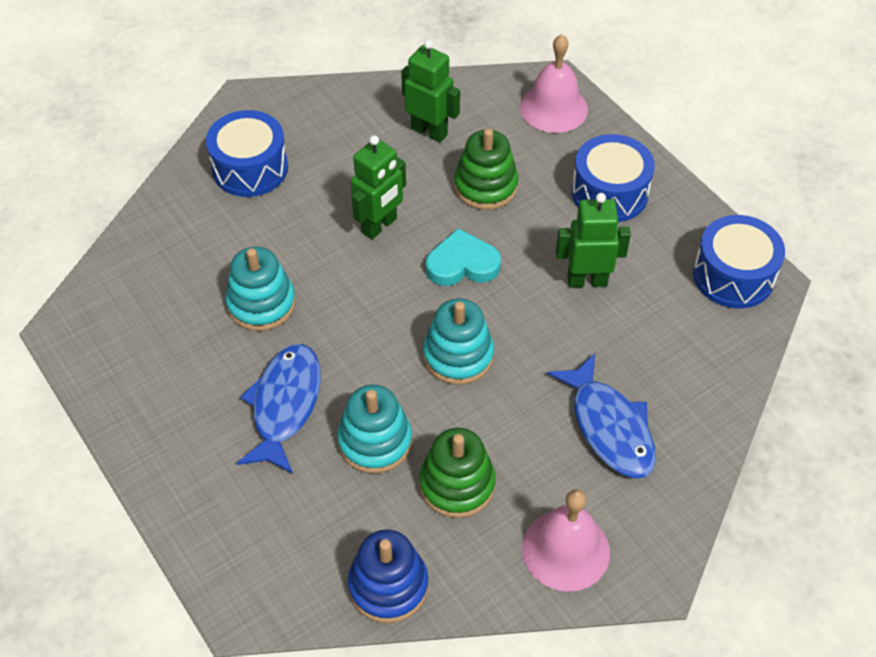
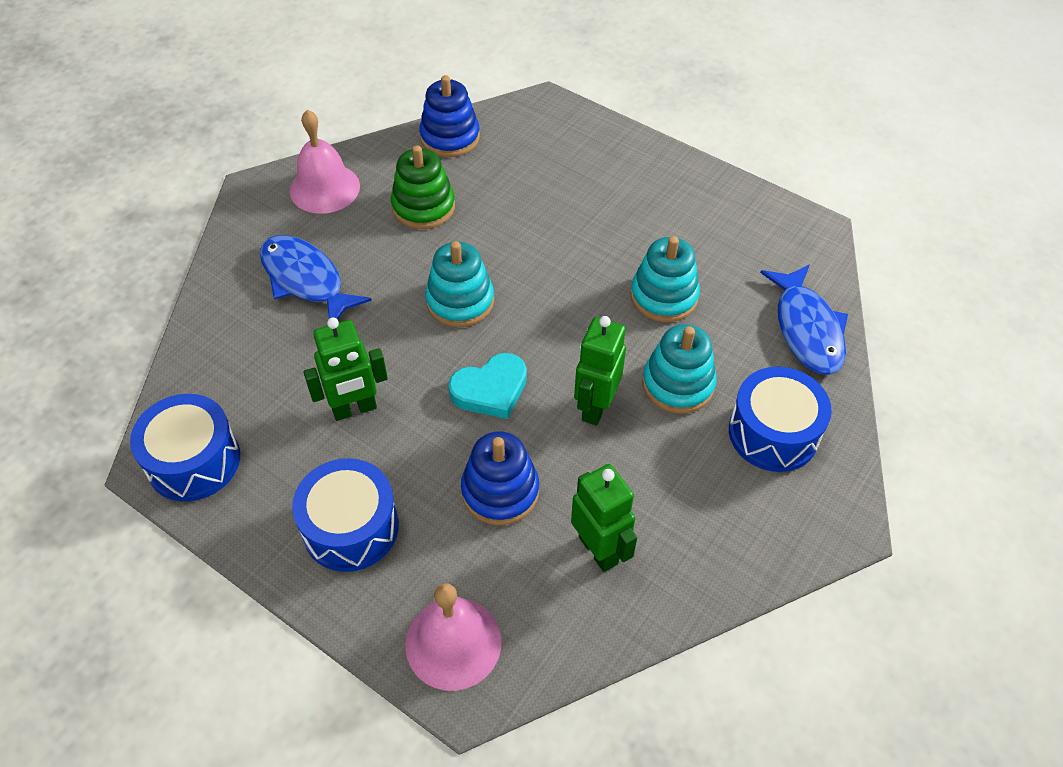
camera: 160 degrees right, 0 degrees up
(285, 405) = (591, 224): blue fish -> blue fish (807, 329)
(375, 441) = (502, 218): turquoise stacking toy -> turquoise stacking toy (678, 384)
(429, 131) = (599, 550): green robot -> green robot turned 135 degrees counterclockwise
(485, 186) = (500, 491): green stacking toy -> blue stacking toy

